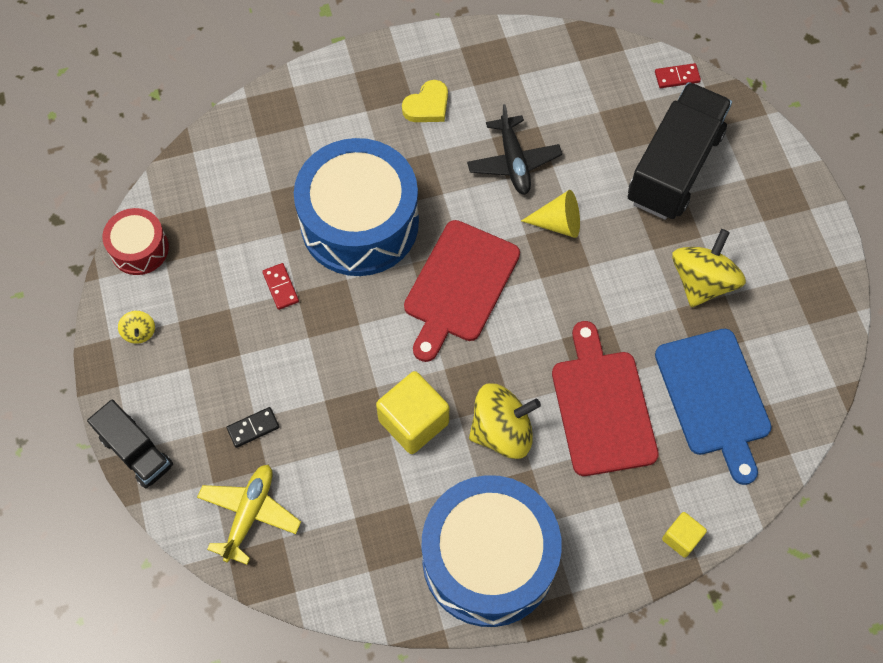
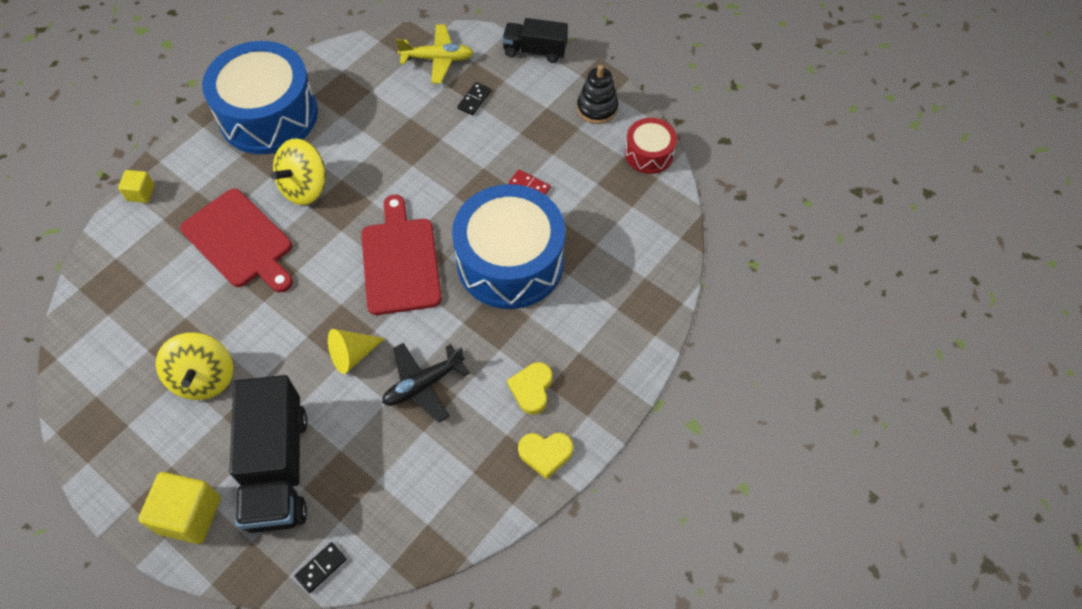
camera: 145 degrees right, 5 degrees down
(139, 332) = (597, 108): yellow spinning top -> black stacking toy
(249, 514) = (437, 59): yellow plane -> yellow plane turned 75 degrees counterclockwise
(413, 421) = (371, 159): yellow cube -> yellow cube (189, 515)
(454, 54) = (545, 453): none -> yellow heart
(513, 161) = (423, 384): black plane -> black plane turned 75 degrees counterclockwise
(677, 77) = (321, 568): red domino -> black domino
(714, 397) = (155, 294): blue cutting board -> none

